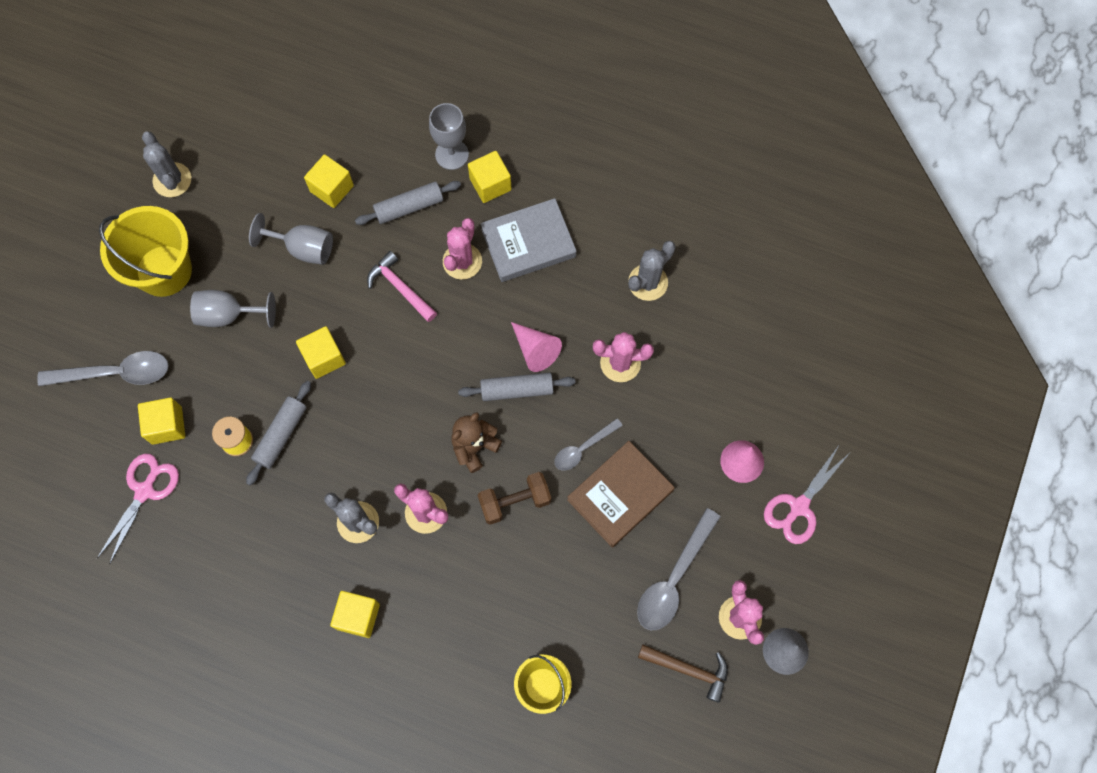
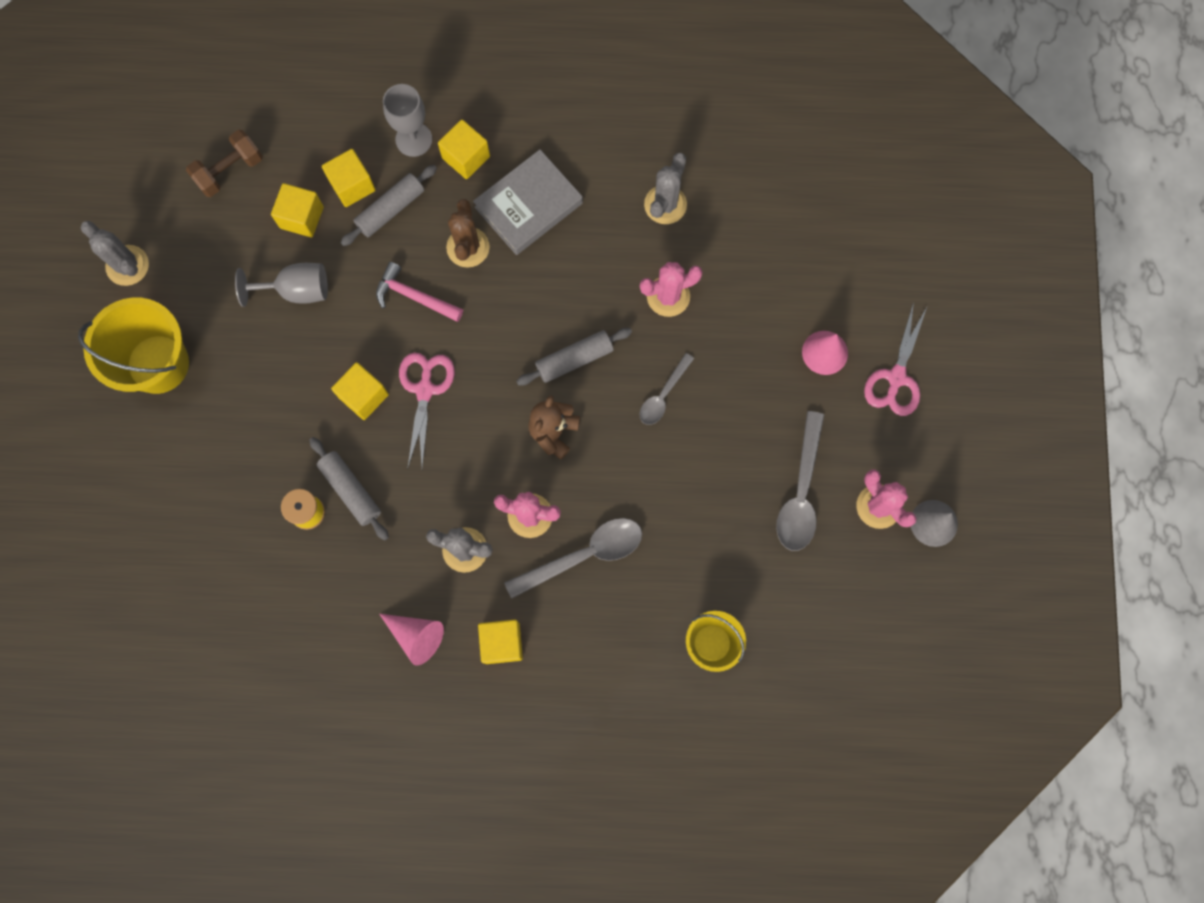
camera: 20 degrees left, 5 degrees up
(115, 373) = (150, 488): grey spoon -> grey spoon (584, 555)
(145, 491) = (232, 597): pink scissors -> pink scissors (425, 389)
(167, 425) = (227, 522): yellow cube -> yellow cube (352, 185)
(228, 315) = (246, 386): grey goblet -> none
(281, 435) = (351, 490): grey rolling pin -> grey rolling pin turned 45 degrees counterclockwise
(462, 261) = (468, 247): pink cactus -> brown cactus
(515, 501) = (615, 472): brown dumbbell -> brown dumbbell (229, 171)
(535, 350) = (578, 313): pink cone -> pink cone (416, 636)
(620, 495) = (717, 429): brown book -> none
(689, 670) = (848, 575): brown hammer -> none

